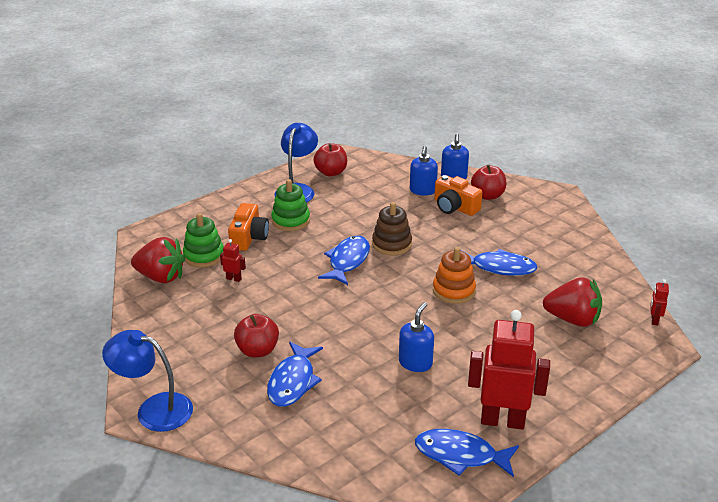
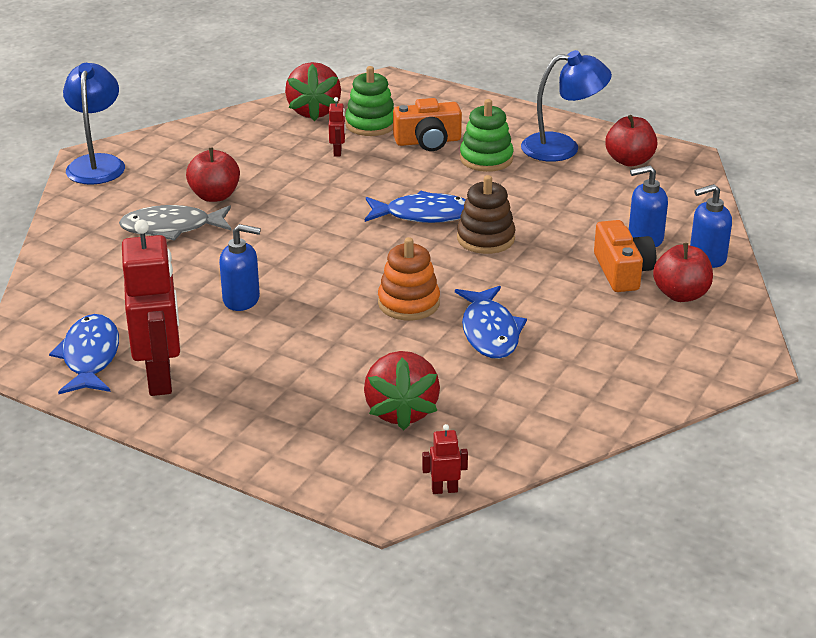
camera: 70 degrees right, 0 degrees up
(293, 381) = (172, 228): blue fish -> grey fish
(454, 207) = (622, 271): orange camera -> orange camera turned 150 degrees clockwise

